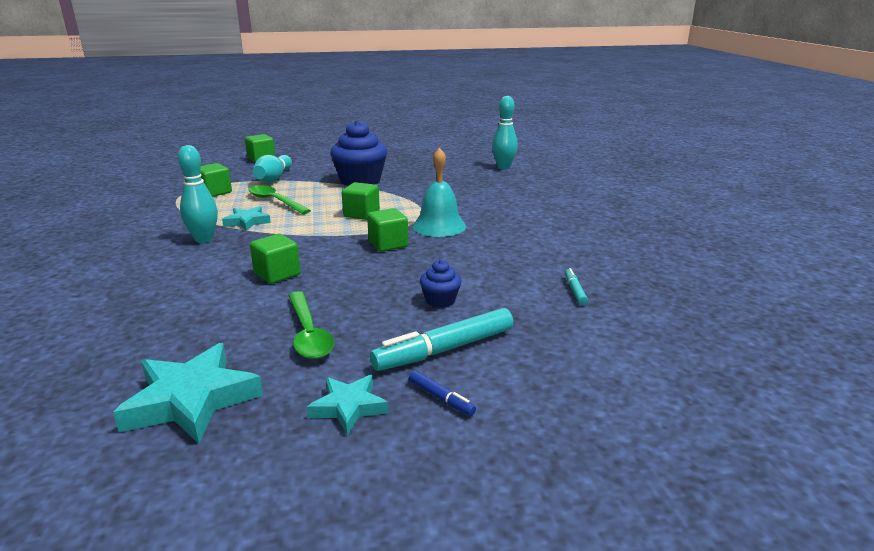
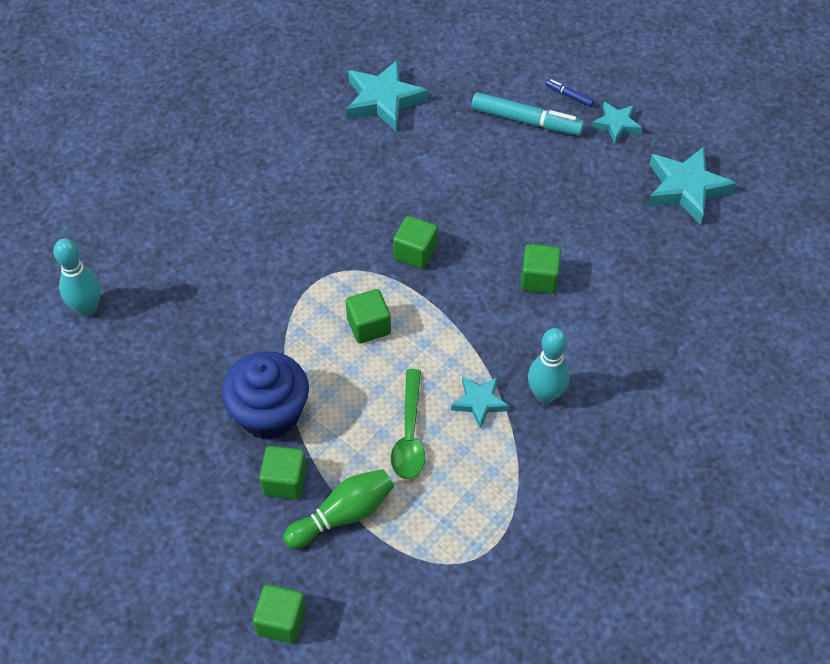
camera: 130 degrees left, 30 degrees up
(215, 192) = (443, 525): green cube -> green cube (285, 481)
(274, 178) = (343, 515): turquoise bowling pin -> green bowling pin
(308, 333) = (582, 193): green spoon -> none
(439, 226) = (339, 246): turquoise bell -> none
(440, 300) = (472, 159): blue cupcake -> none
(441, 398) = (569, 96): blue marker -> blue marker turned 60 degrees counterclockwise
(574, 290) = (383, 100): turquoise marker -> turquoise star

